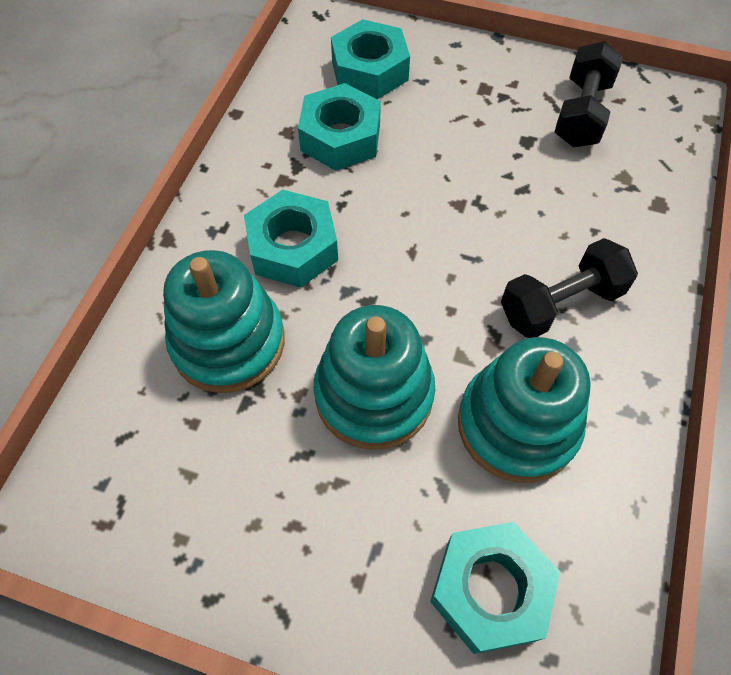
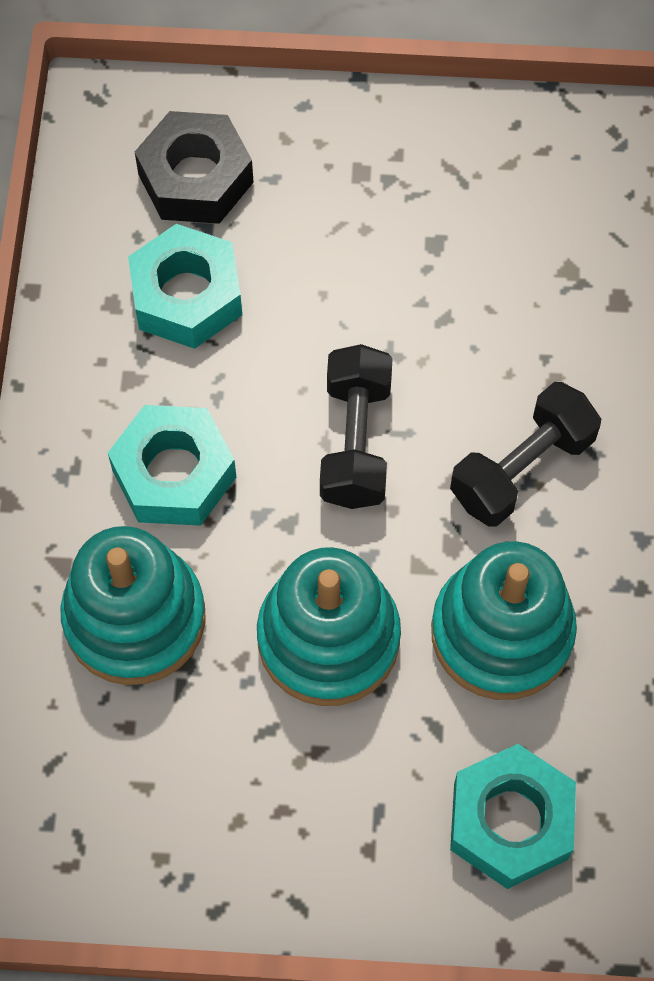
camera: 15 degrees left, 5 degrees up
(369, 70) = (195, 178): turquoise nut -> black nut
(581, 113) = (497, 184): black dumbbell -> black dumbbell (355, 442)

